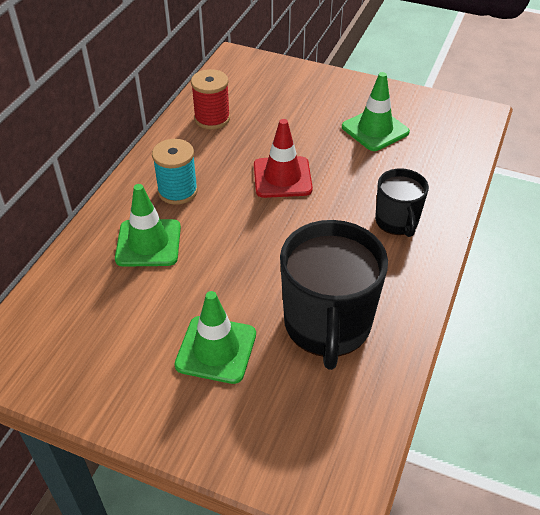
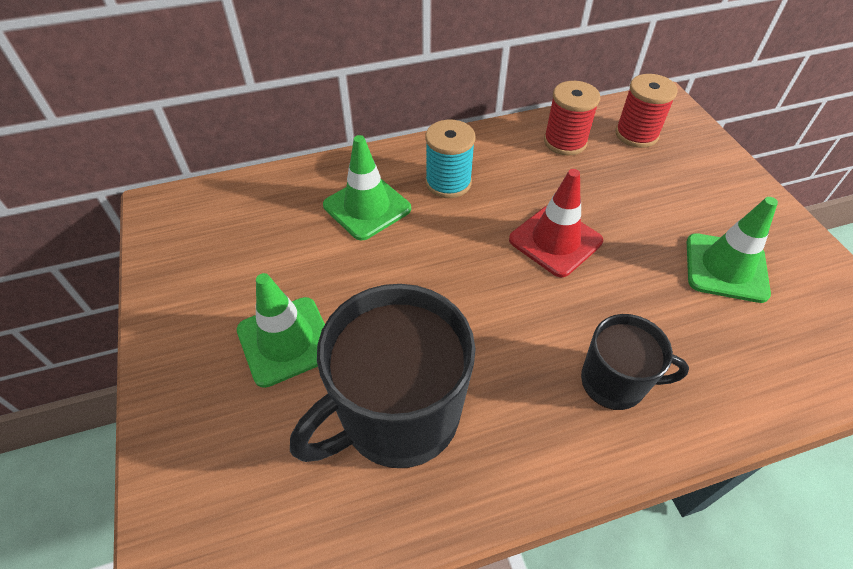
camera: 50 degrees right, 5 degrees up
(245, 88) = (636, 134): none -> red spool
(397, 221) = (614, 382): black mug -> black mug turned 120 degrees counterclockwise

